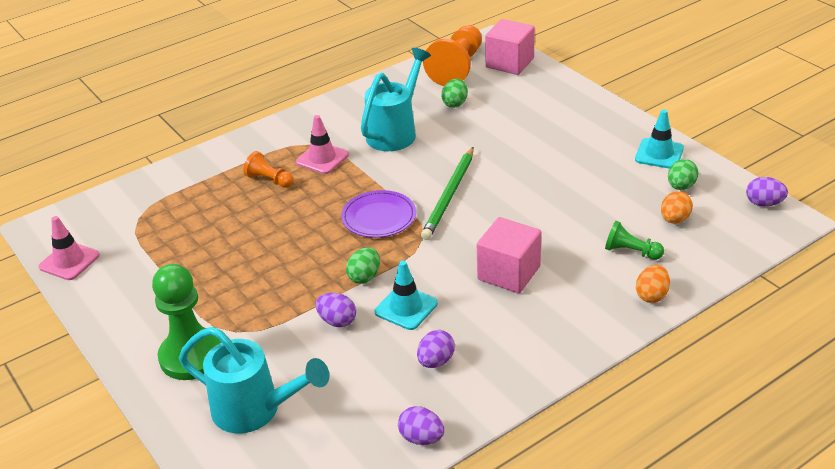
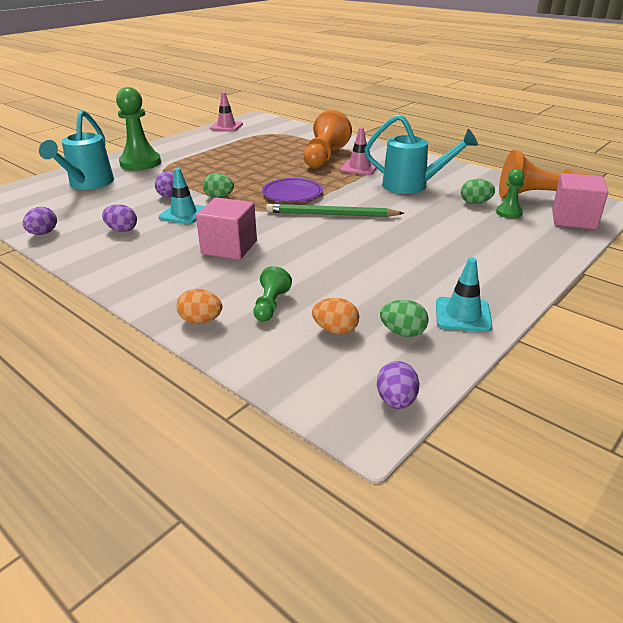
camera: 75 degrees right, 5 degrees down
(269, 180) = (324, 157): orange pawn -> orange pawn, size x1.95
(484, 91) = (509, 212): none -> green pawn

